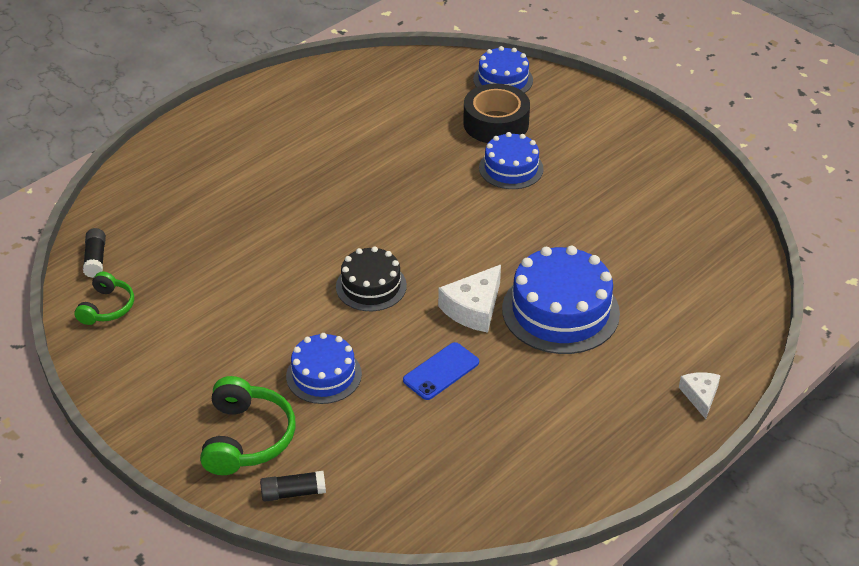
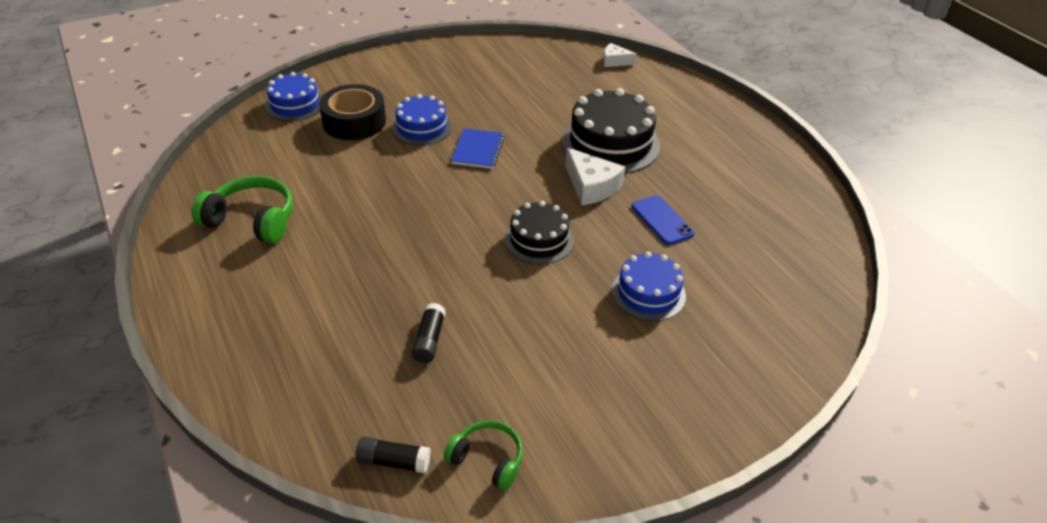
camera: 75 degrees left, 0 degrees up
(246, 438) = (721, 363): green headphones -> green headphones (252, 220)
(293, 492) = (794, 341): black glue stick -> black glue stick (429, 340)
(494, 215) = (478, 150): none -> blue notebook
(560, 311) = (610, 143): blue cake -> black cake
(700, 396) = (717, 105): white cheese -> white cheese (615, 61)

